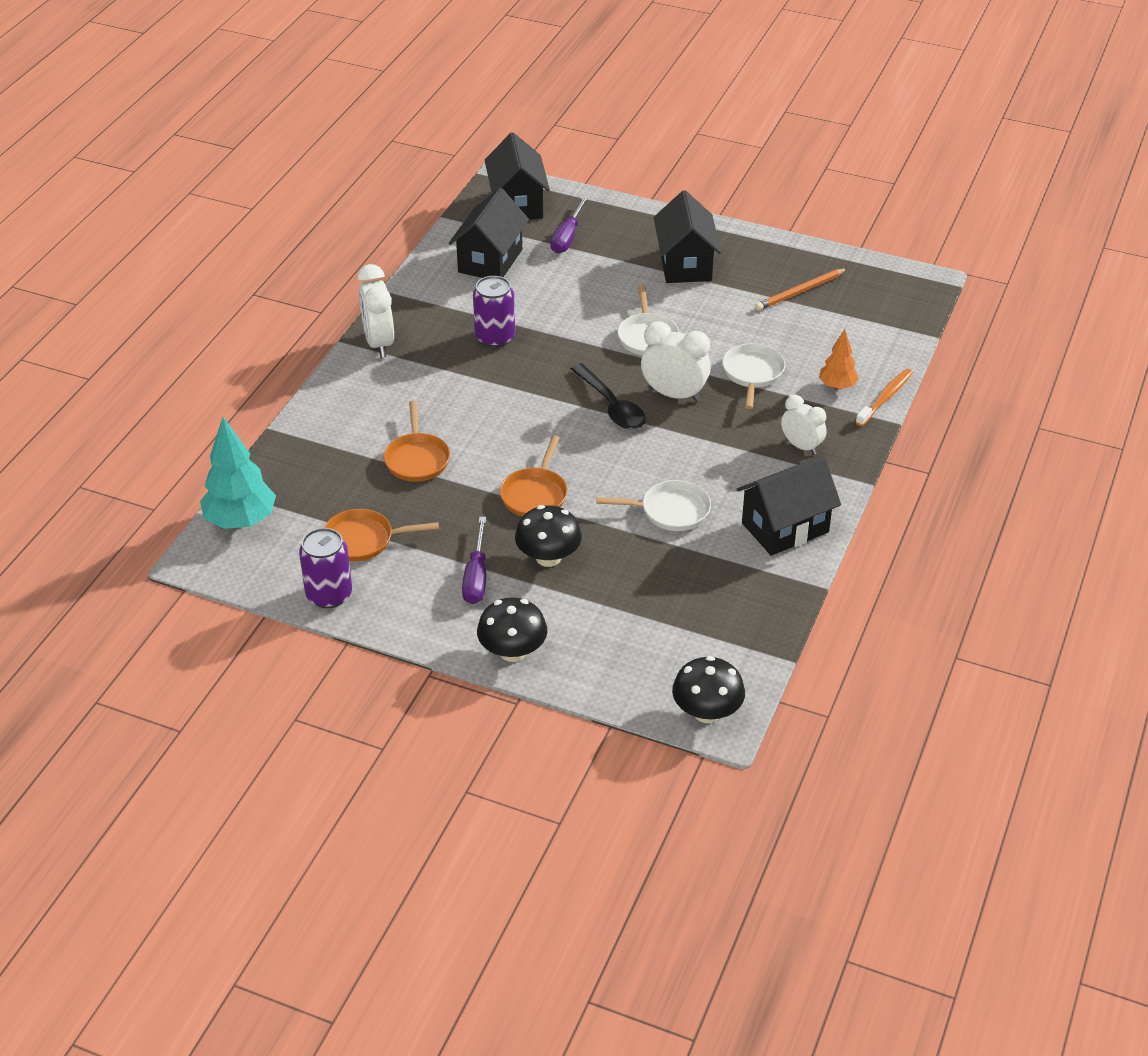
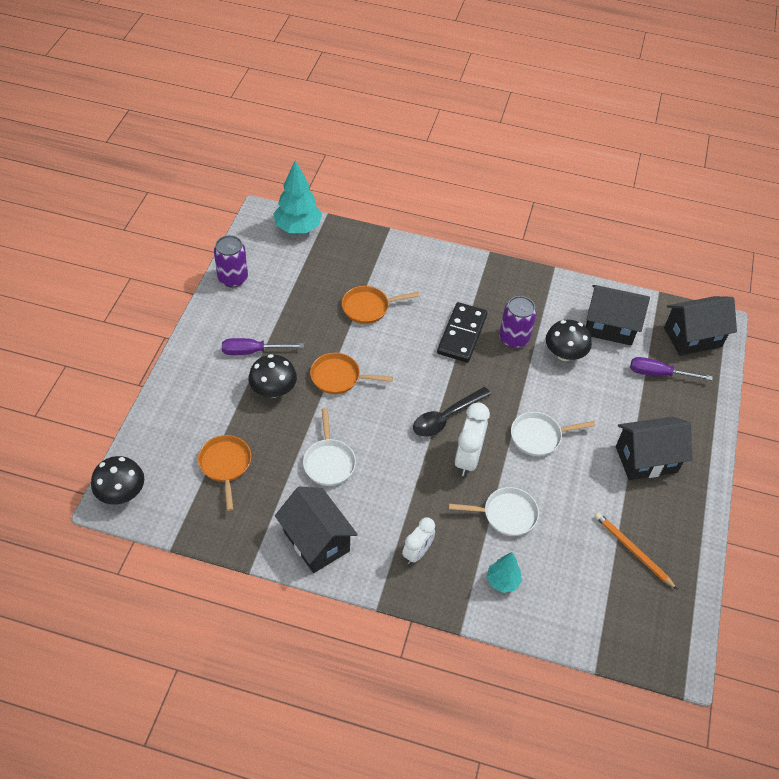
camera: 80 degrees right, 10 degrees up
(363, 540) = (284, 289): orange pan -> orange pan (225, 465)
(379, 343) = (491, 273): white clock -> none
(481, 379) = (462, 334): none -> black domino
(512, 651) = (182, 377): black mushroom -> black mushroom (564, 354)
(837, 386) = (502, 581): orange tree -> turquoise tree
(885, 398) = (494, 621): orange toothbrush -> none

